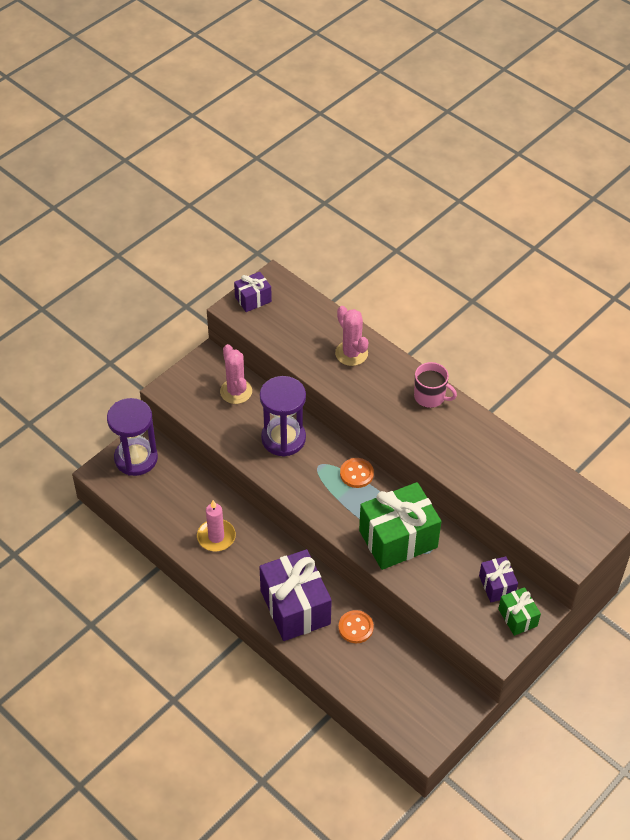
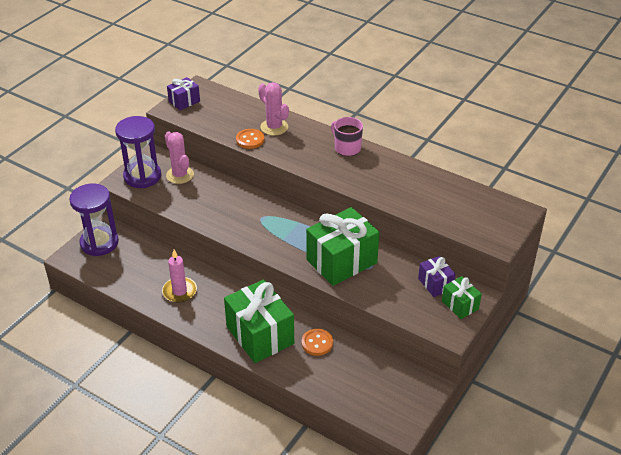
camera: 10 degrees left, 10 degrees down
(283, 438) = (227, 202): purple hourglass -> purple hourglass (142, 176)
(295, 607) = (260, 335): purple gift -> green gift
(356, 474) = (295, 219): orange button -> orange button (250, 140)
(430, 397) = (347, 148): pink mug -> pink mug turned 150 degrees counterclockwise

